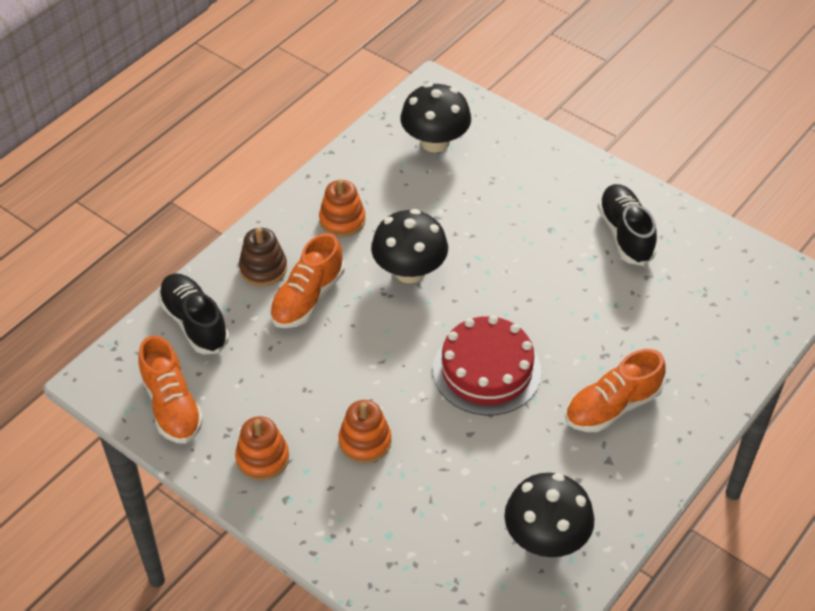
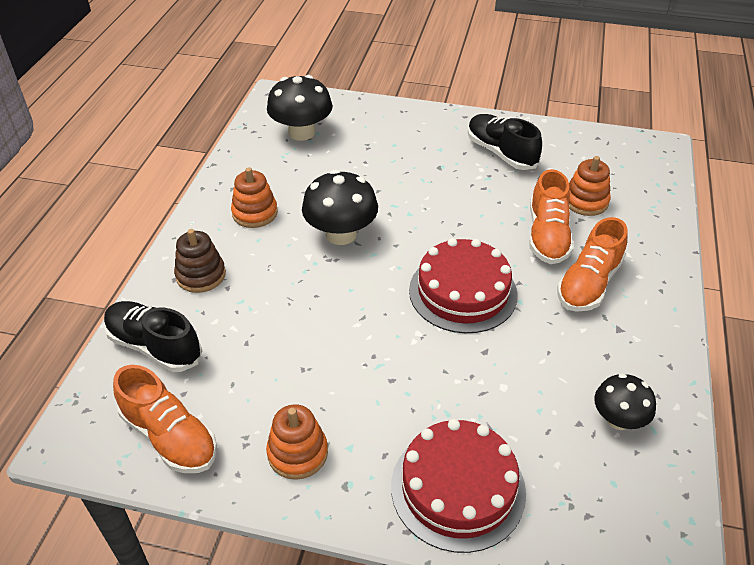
camera: 25 degrees left, 5 degrees down
(307, 298) = (259, 286): orange shoe -> orange shoe (547, 236)
(365, 442) = (392, 396): orange stacking toy -> orange stacking toy (585, 201)
(372, 537) = (458, 488): none -> red cake
(546, 538) = (618, 419): black mushroom -> black mushroom, size x0.63

